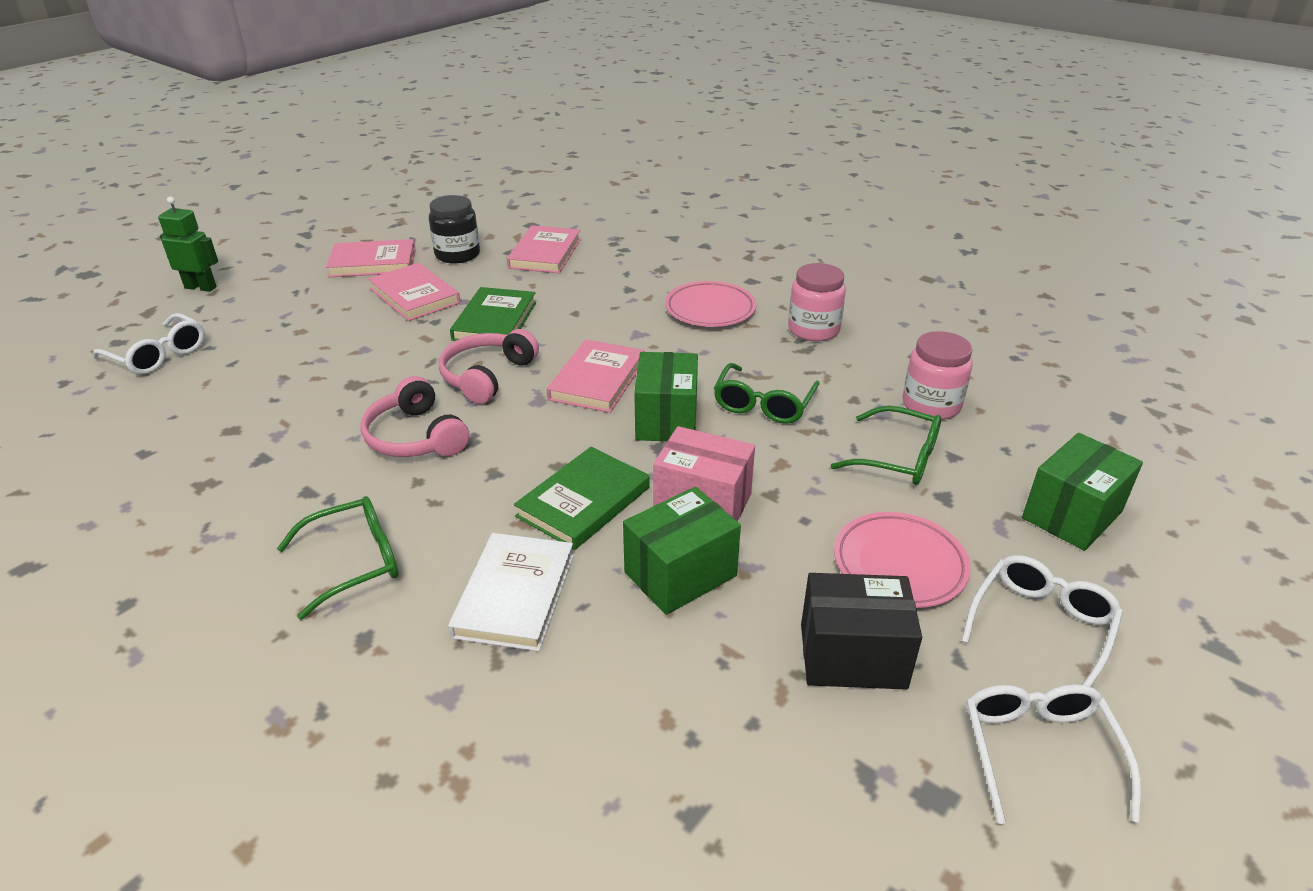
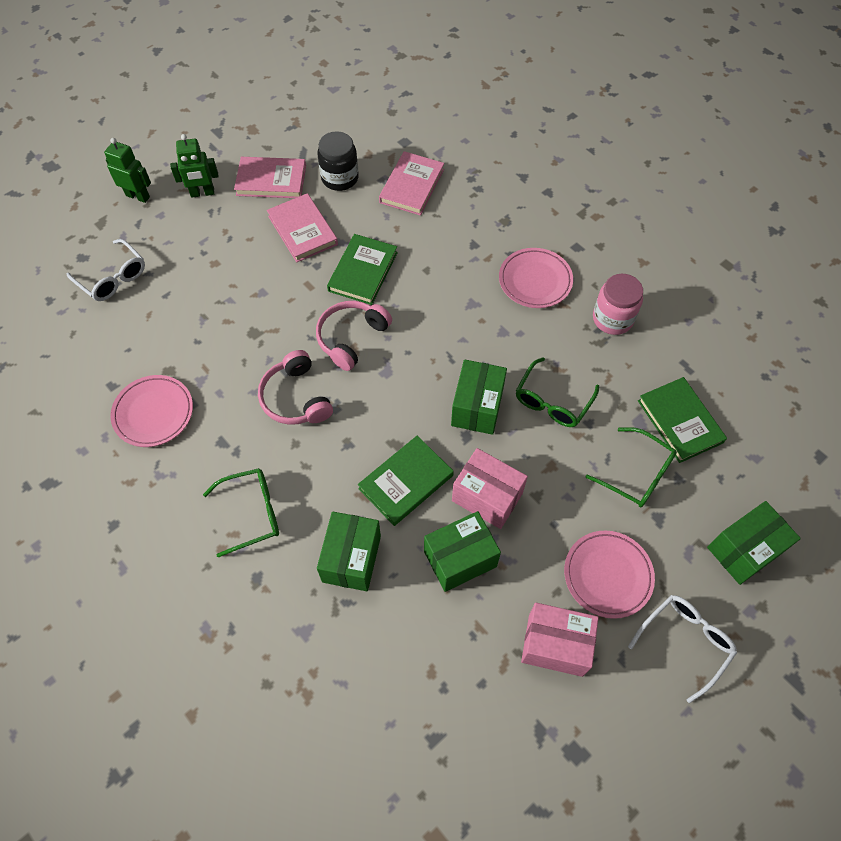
camera: 10 degrees right, 25 degrees up
(205, 473) = (153, 413): none -> pink plate
(285, 279) = (202, 193): none -> green robot
(515, 595) = (351, 559): white book -> green box
(597, 380) = (433, 355): pink book -> none
(852, 656) = (555, 645): black box -> pink box
(931, 405) = (680, 421): pink jar -> green book
(1038, 751) = (647, 734): white glasses -> none

